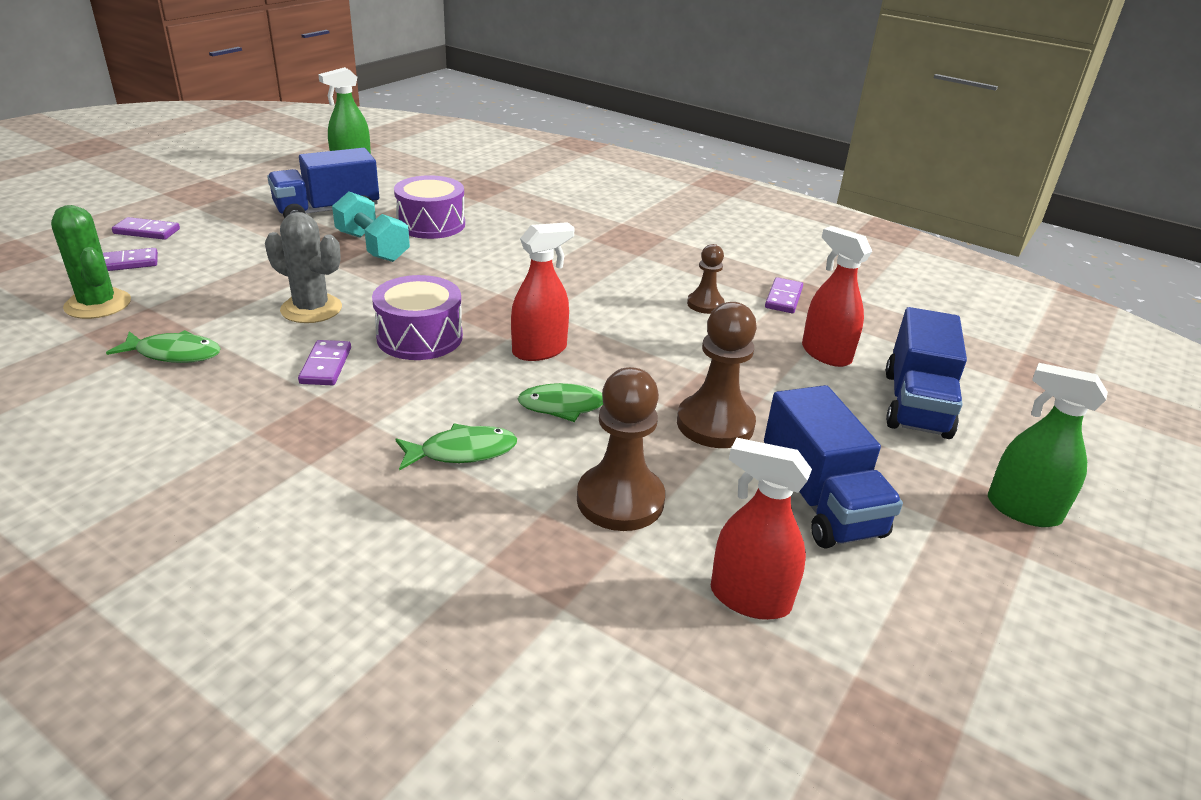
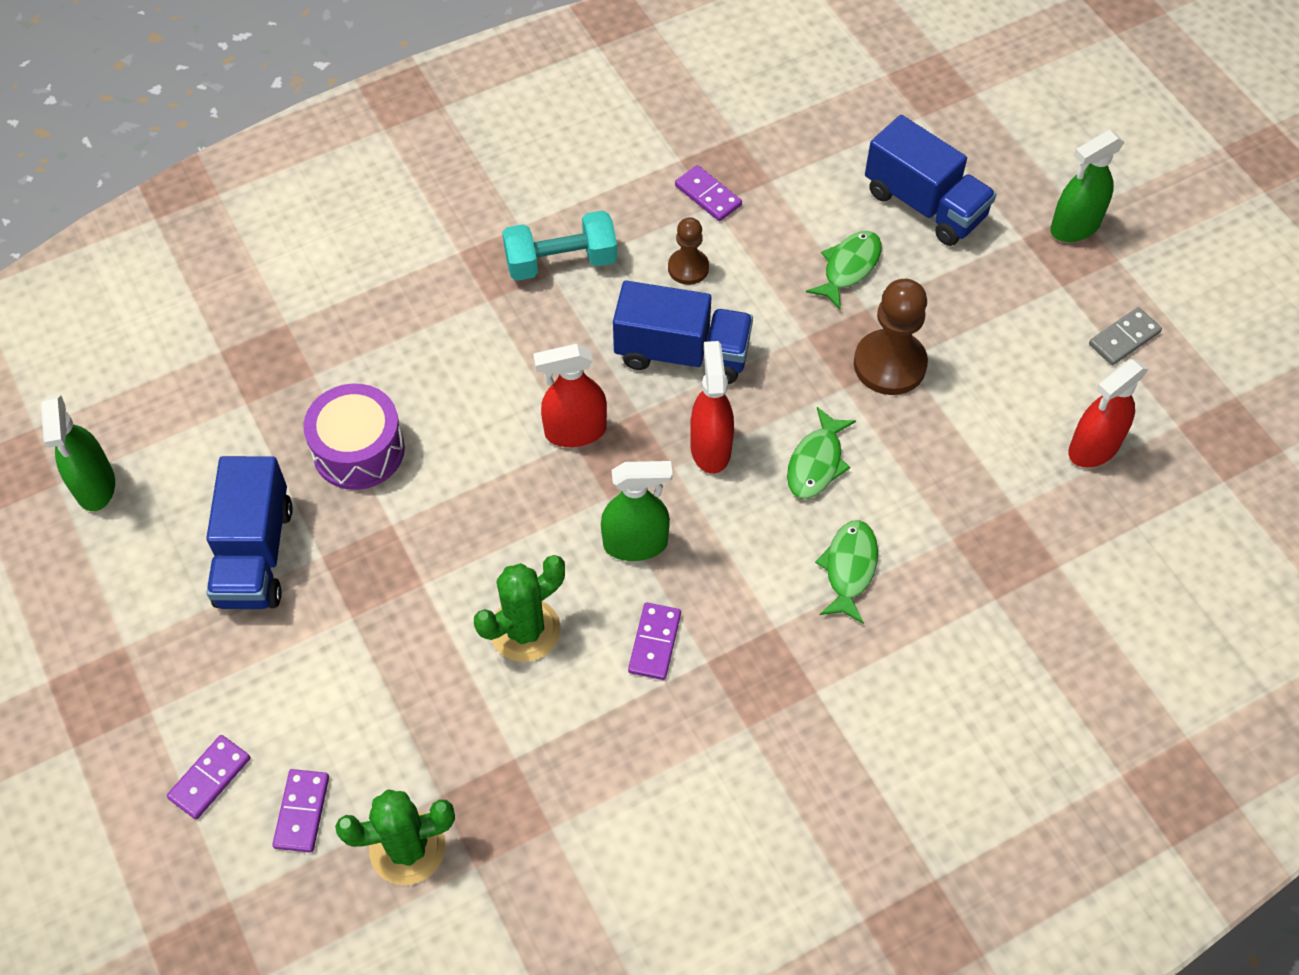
camera: 60 degrees left, 25 degrees up
(174, 354) = (565, 779): green fish -> green fish (848, 268)
(311, 309) = (525, 630): grey cactus -> green cactus
(325, 366) = (654, 642): purple domino -> purple domino turned 75 degrees clockwise
(372, 247) = (392, 531): turquoise dumbbell -> turquoise dumbbell (561, 262)
(420, 337) = (636, 544): purple drum -> green spray bottle
(620, 500) = (959, 479): brown pawn -> none
(819, 500) = (1013, 347): blue truck -> blue truck (682, 353)
(825, 354) = (822, 222): red spray bottle -> red spray bottle (575, 431)
(926, 588) = (1124, 338): none -> grey domino

